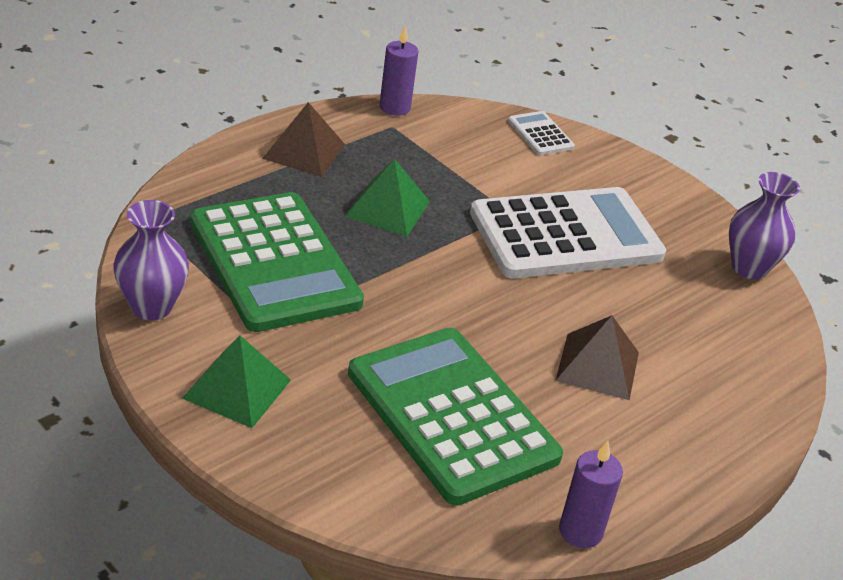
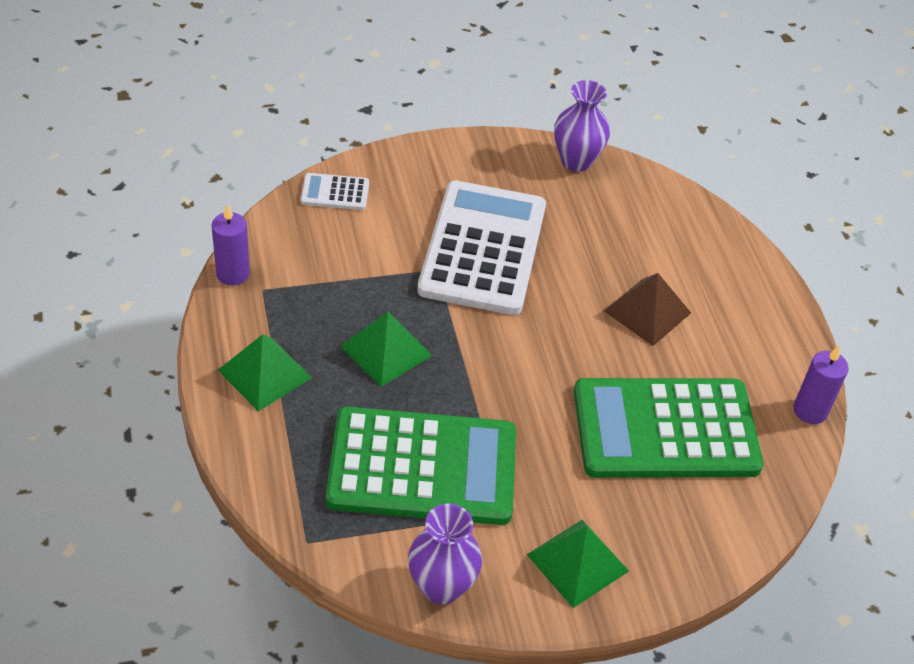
camera: 60 degrees left, 10 degrees up
(304, 151) = (264, 373): brown pyramid -> green pyramid

